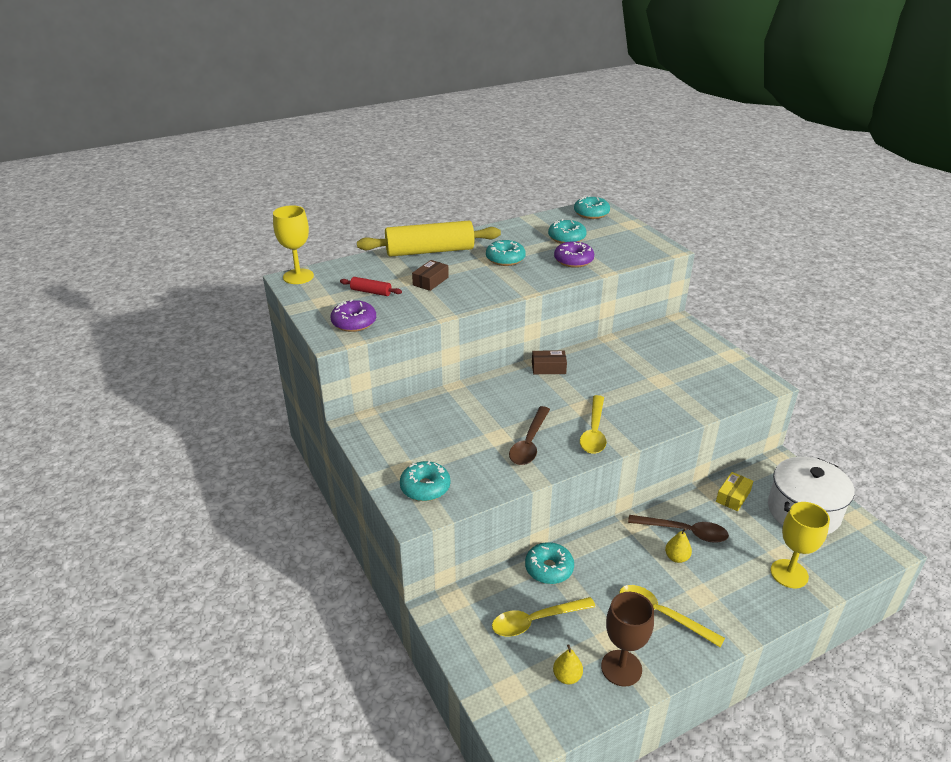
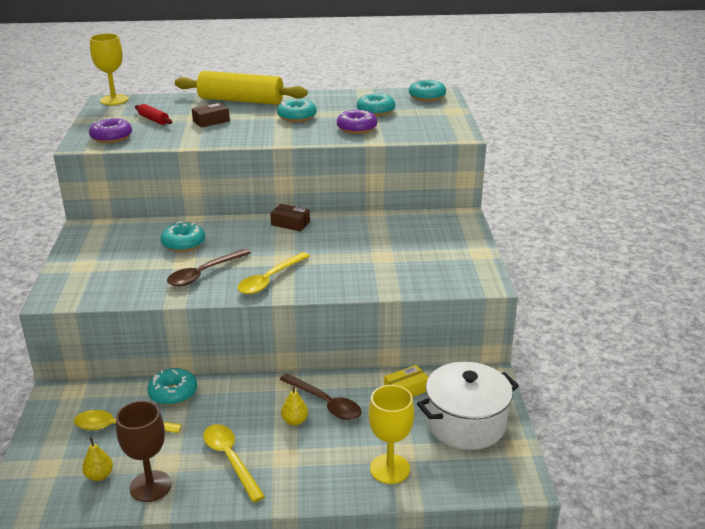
camera: 25 degrees right, 5 degrees down
(425, 487) = (83, 282): turquoise donut -> turquoise donut (183, 243)

